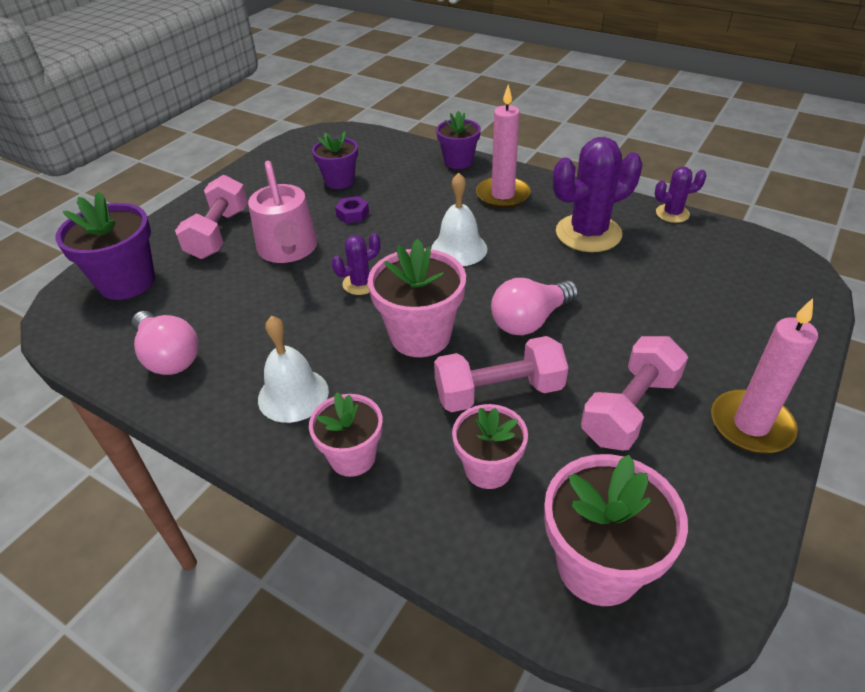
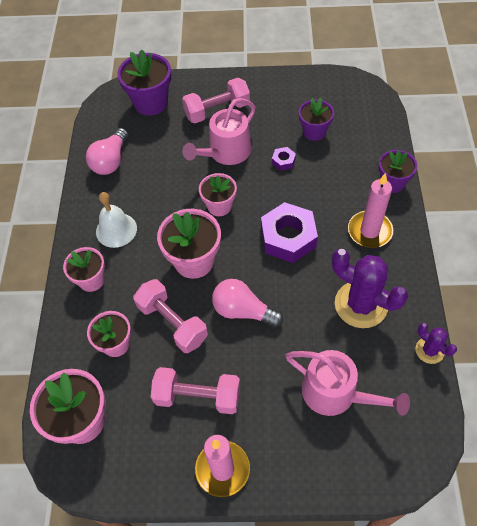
camera: 60 degrees right, 15 degrees up
(360, 283) = (219, 206): purple cactus -> pink flower pot
(459, 249) = (288, 237): white bell -> purple nut
(688, 291) = (335, 393): none -> pink watering can

